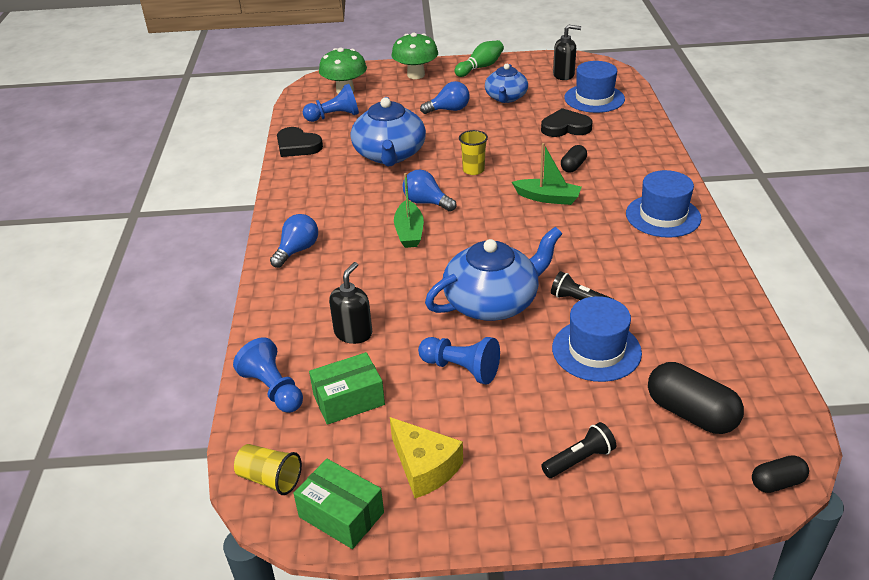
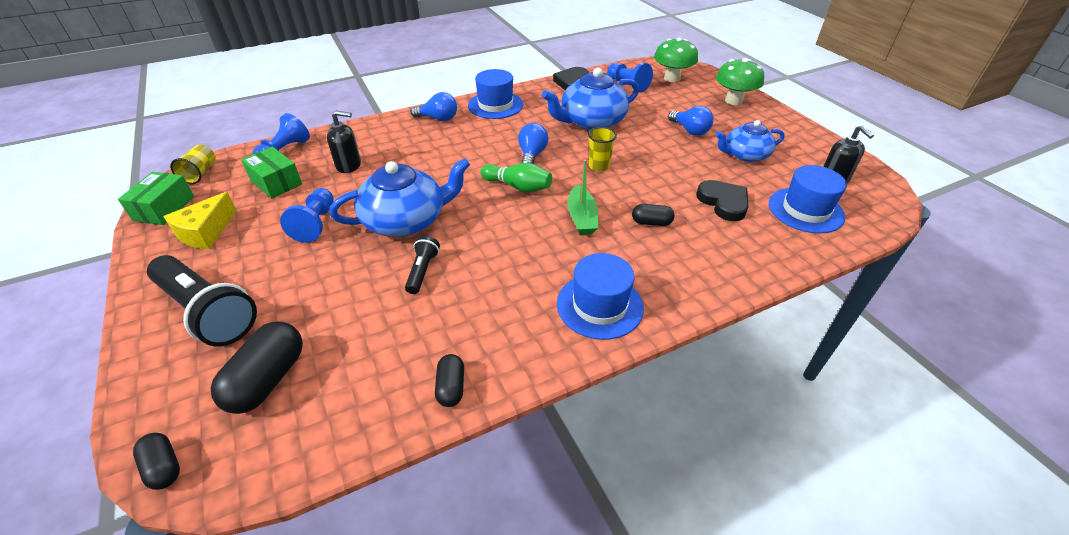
camera: 65 degrees right, 5 degrees up
(409, 232) = (485, 157): green boat -> none
(480, 67) = (787, 128): green bowling pin -> green bowling pin (518, 187)
(492, 302) = (406, 220): blue teapot -> blue teapot turned 60 degrees counterclockwise
(579, 459) = (208, 312): black flashlight -> black flashlight, size x2.07
(596, 350) = (352, 295): blue hat -> blue hat (495, 105)
(728, 305) = (451, 387): none -> black capsule

